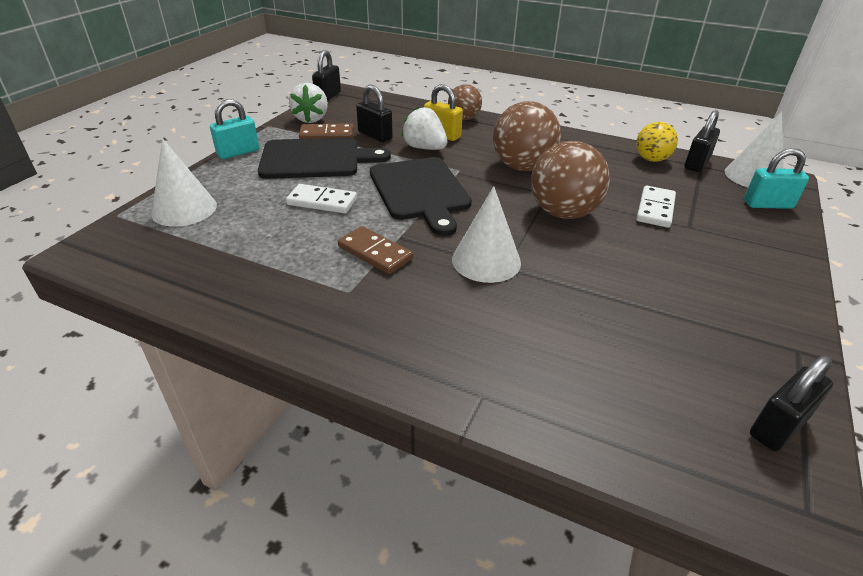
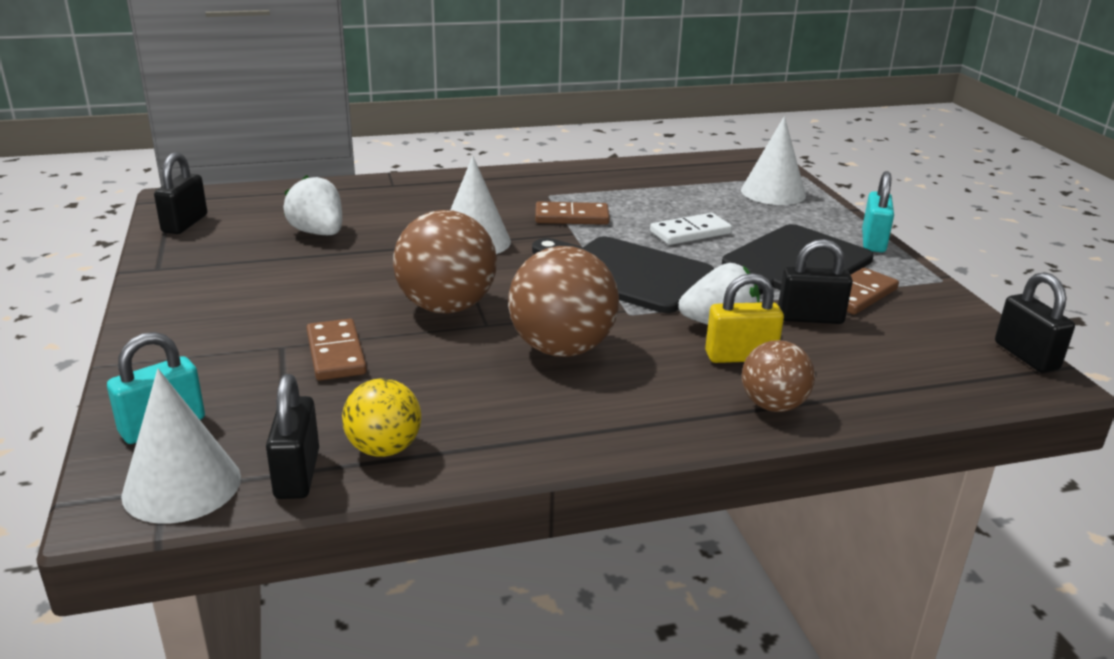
camera: 140 degrees right, 10 degrees down
(311, 119) = (934, 309): white strawberry -> white strawberry (318, 233)
(655, 209) = (335, 353): white domino -> brown domino

